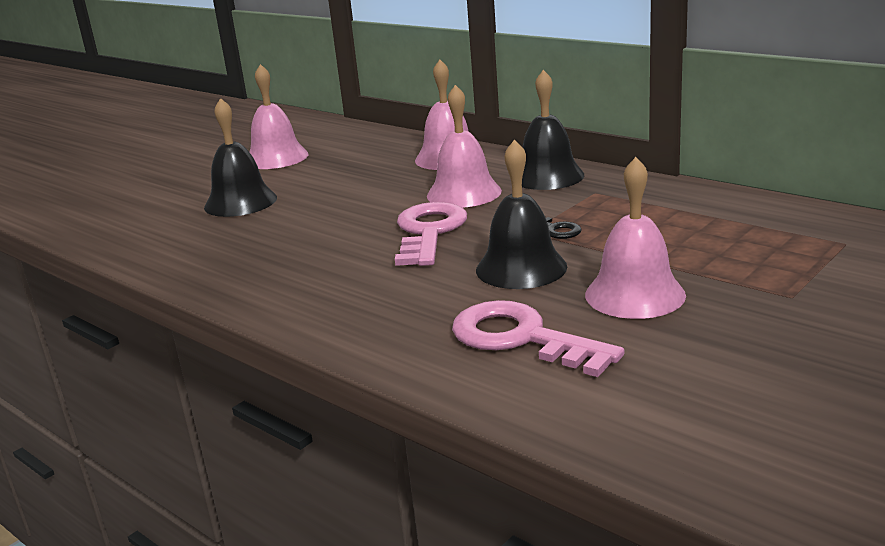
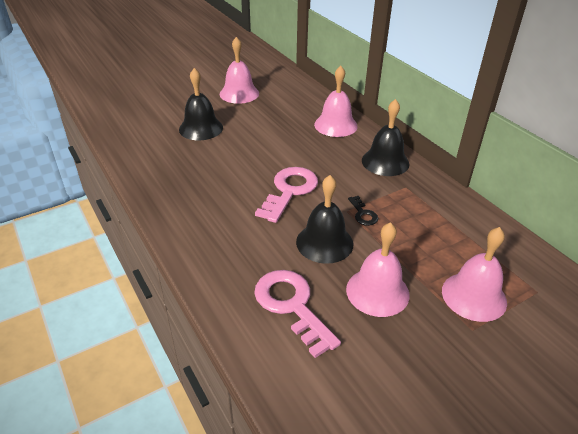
camera: 15 degrees right, 15 degrees up
(464, 193) = (327, 161): pink bell -> pink bell (474, 296)

